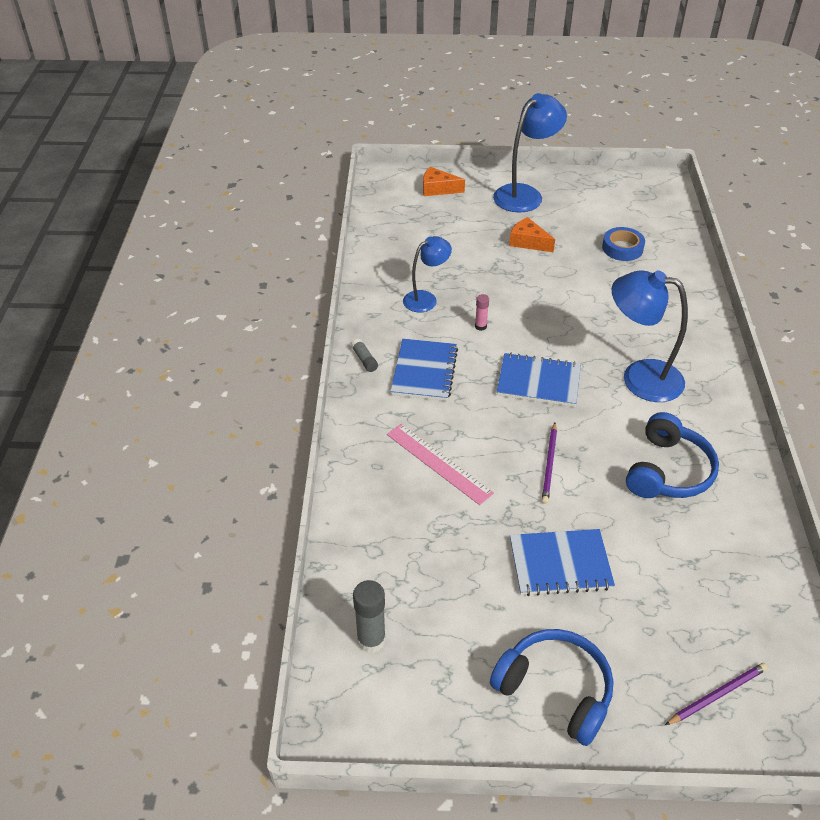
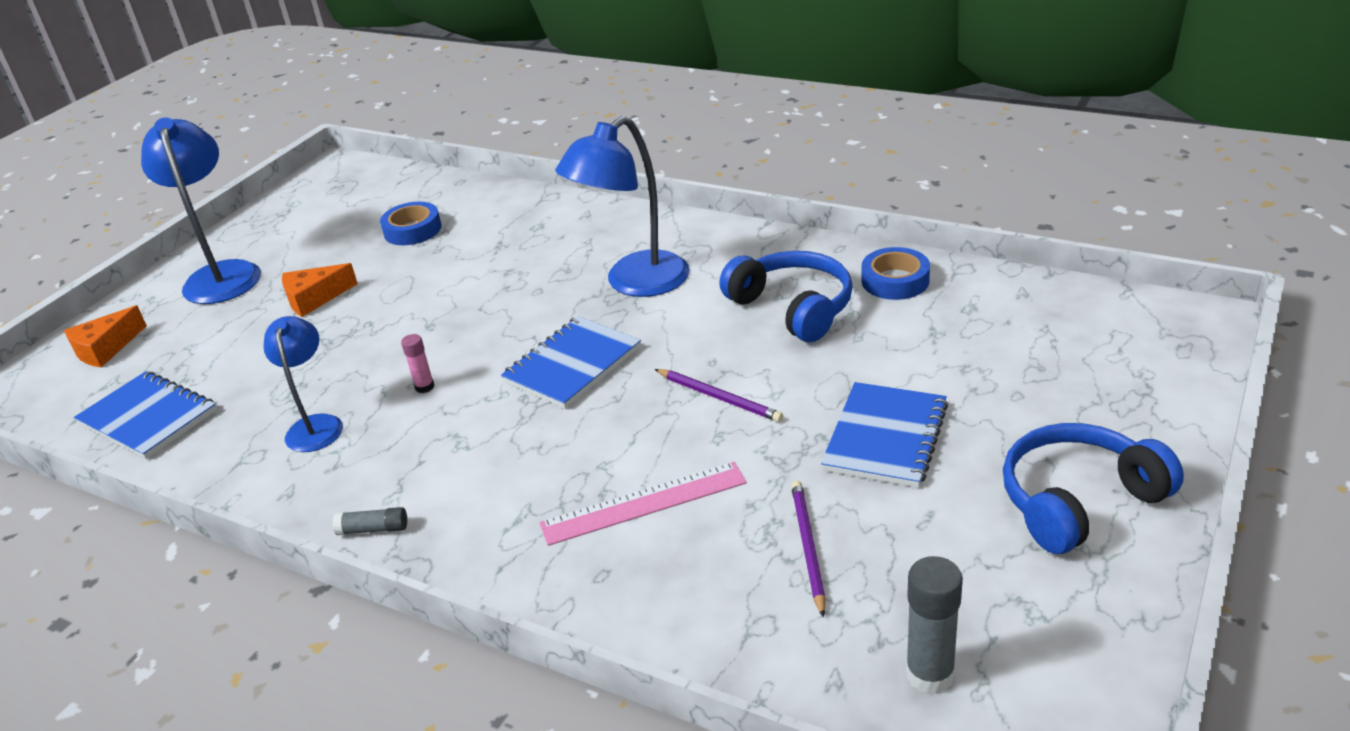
camera: 60 degrees left, 10 degrees down
(424, 371) = (458, 468): blue notebook -> blue notebook (148, 417)
(717, 695) = (1122, 372): purple pencil -> purple pencil (808, 547)
(741, 521) = (895, 281): none -> blue tape

